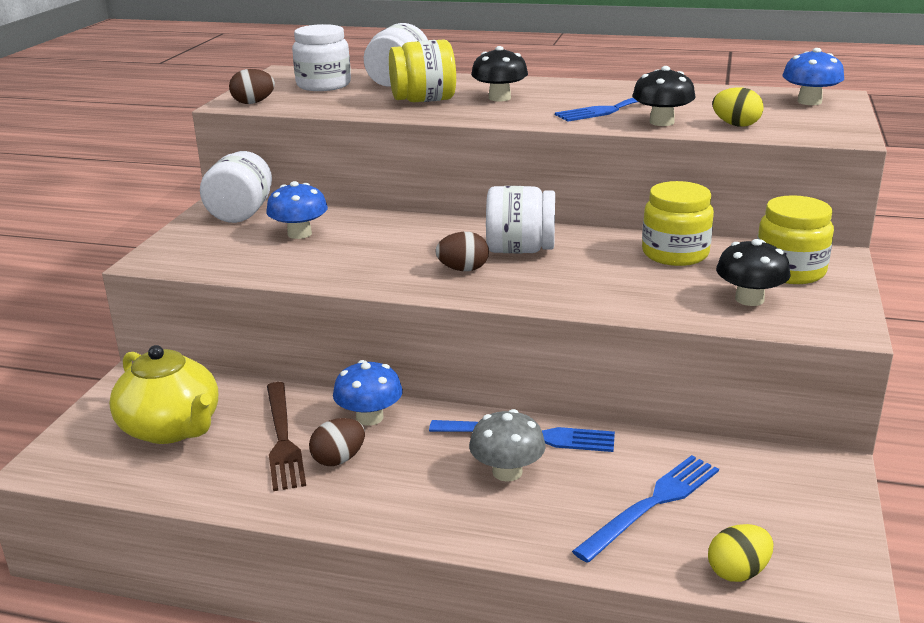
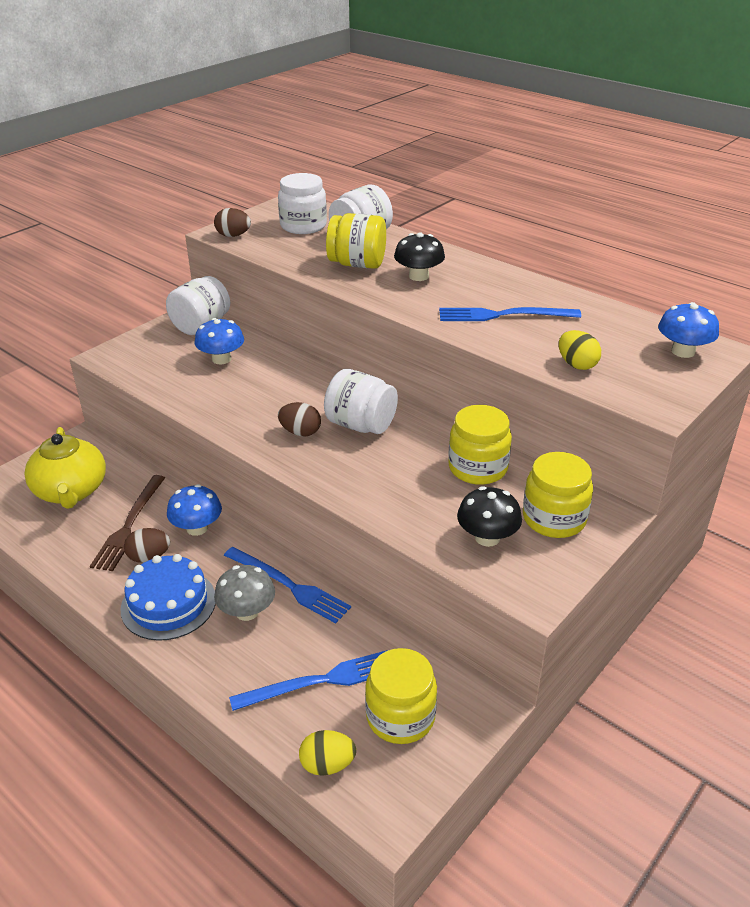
camera: 25 degrees right, 10 degrees up
(408, 494) = (168, 604): none -> blue cake
(661, 122) = (516, 343): black mushroom -> none
(763, 506) = (400, 717): none -> yellow jar

